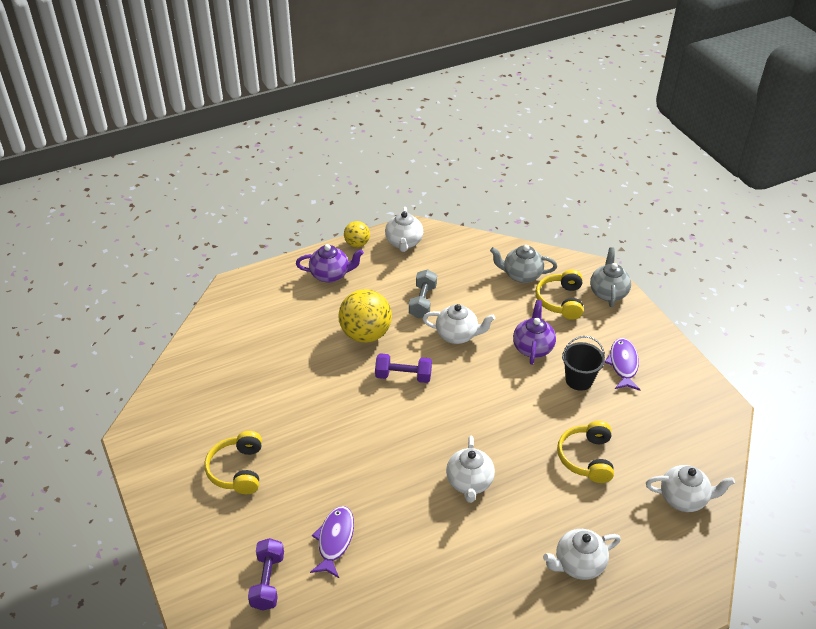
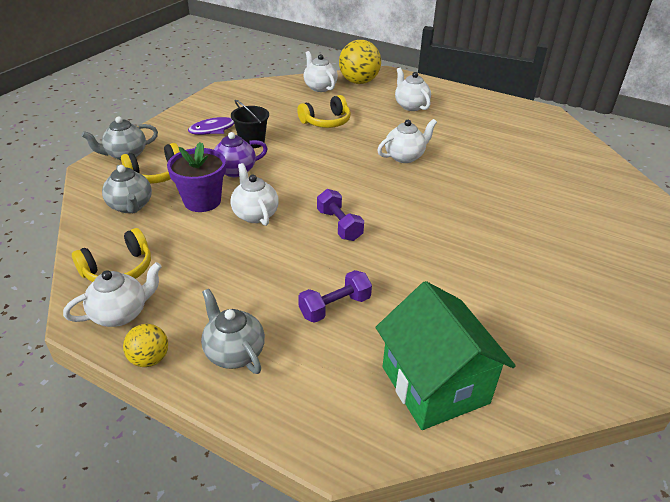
camera: 125 degrees left, 5 degrees down
(227, 341) = (435, 385): none -> green house
(237, 470) = (554, 273): yellow headphones -> yellow headphones (118, 269)
(267, 581) = (599, 207): purple dumbbell -> purple dumbbell (335, 307)
(330, 275) = (234, 352): purple teapot -> grey teapot
(334, 540) = (528, 193): purple fish -> none
(365, 334) = (309, 273): yellow ball -> yellow ball (359, 82)
(422, 301) = (223, 254): grey dumbbell -> none
(499, 313) = (202, 201): none -> purple flower pot
(578, 564) = (410, 106): white teapot -> white teapot turned 150 degrees counterclockwise

